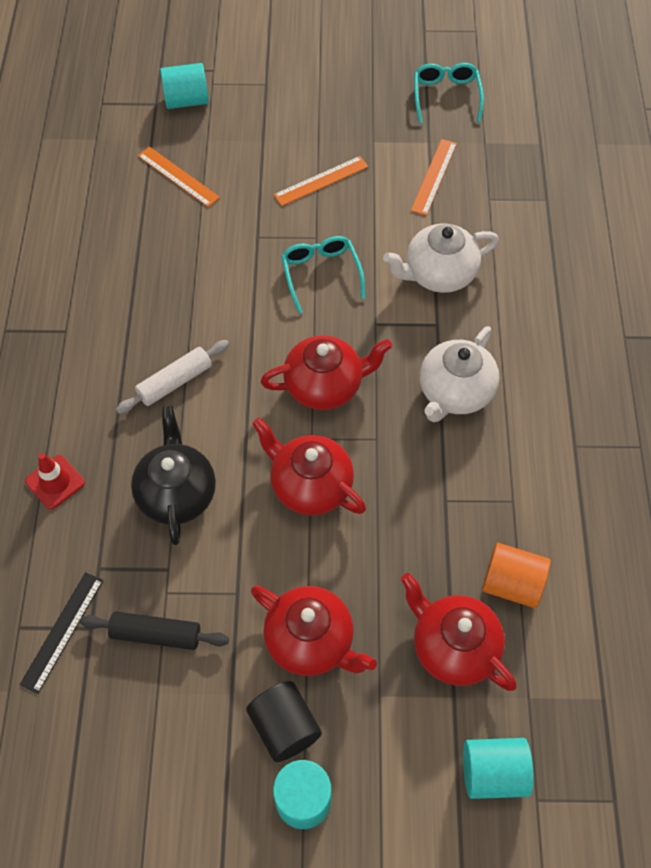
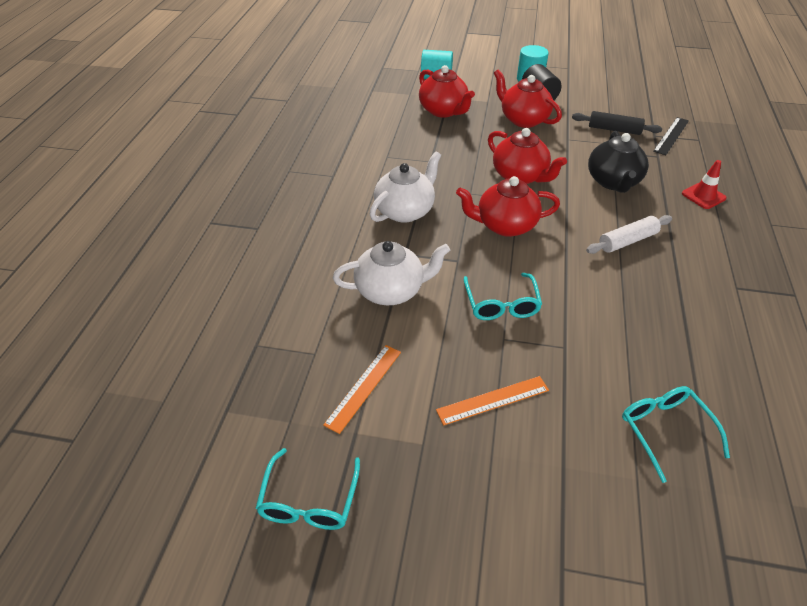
camera: 170 degrees left, 15 degrees down
(178, 176) = (665, 430): orange ruler -> turquoise glasses
(186, 100) = (678, 554): turquoise cylinder -> none
(512, 584) = (402, 127): orange cylinder -> none

